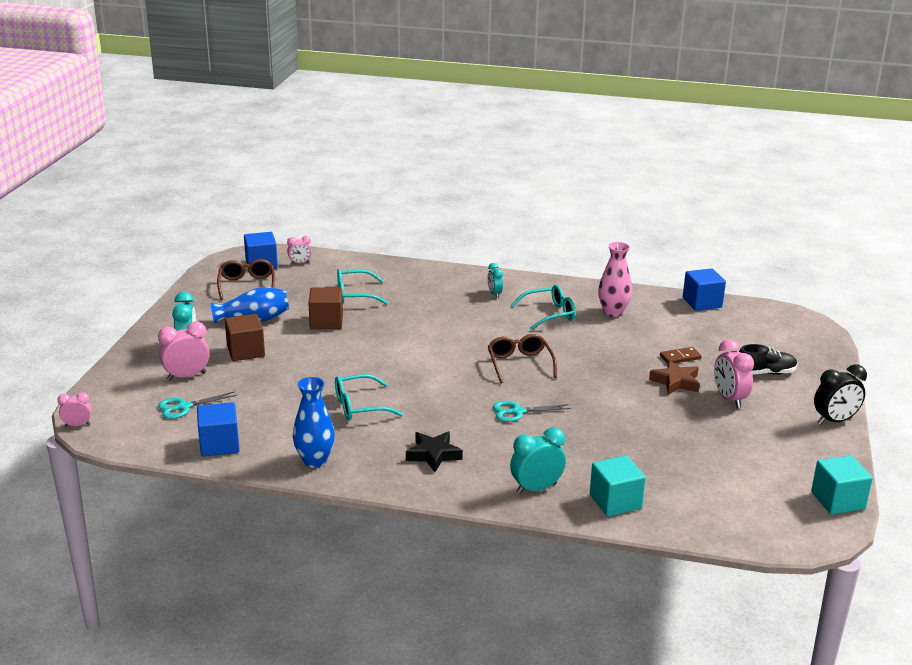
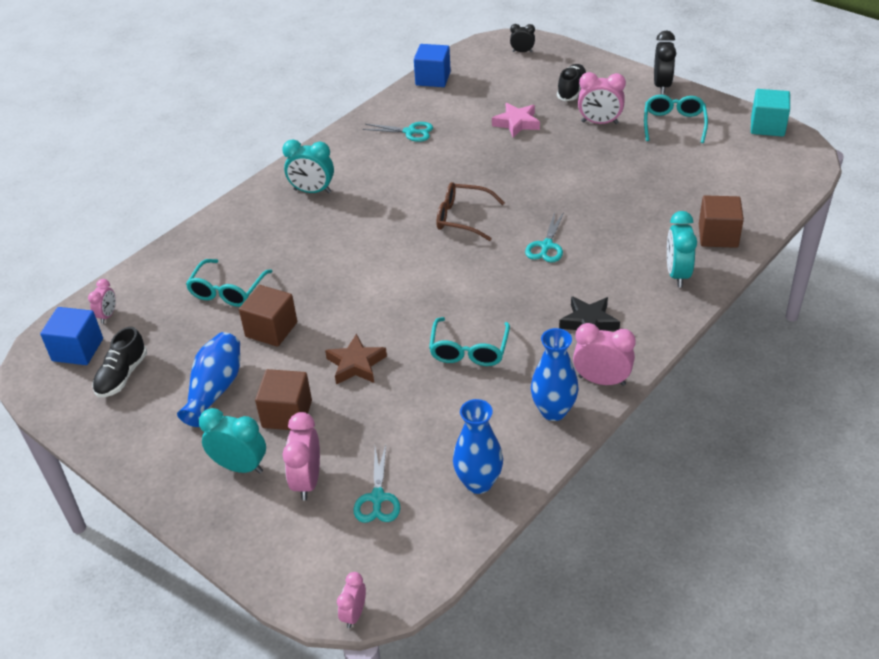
camera: 60 degrees left, 15 degrees up
(219, 444) = (478, 482): blue cube -> blue vase
(247, 285) = (122, 376): brown glasses -> black shoe
(365, 476) = (601, 380): none -> pink clock
(494, 294) = (312, 191): turquoise clock -> turquoise clock, size x1.68
(549, 314) = (382, 170): turquoise glasses -> turquoise glasses (674, 124)
(613, 312) = (410, 132): pink vase -> turquoise scissors
(615, 501) = (718, 236): turquoise cube -> brown cube
(675, 382) = (555, 140): brown star -> brown star (356, 364)
(680, 357) = (516, 123): brown domino -> pink star
(798, 333) = (522, 52): none -> black clock

